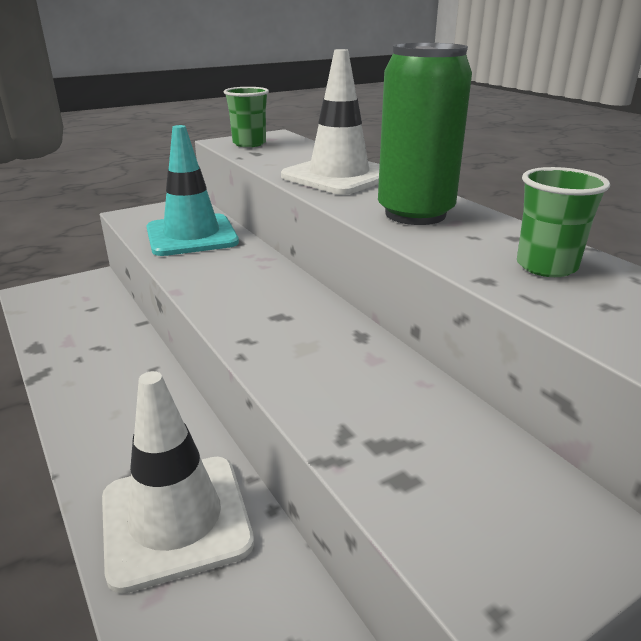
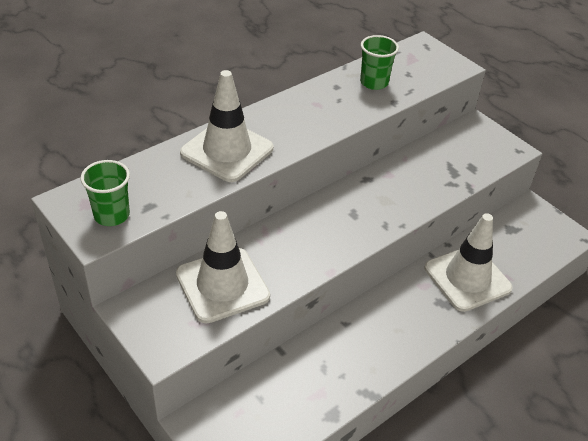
camera: 100 degrees left, 15 degrees up
(191, 236) = (222, 285): turquoise traffic cone -> white traffic cone
(415, 214) = (308, 118): green can -> none

